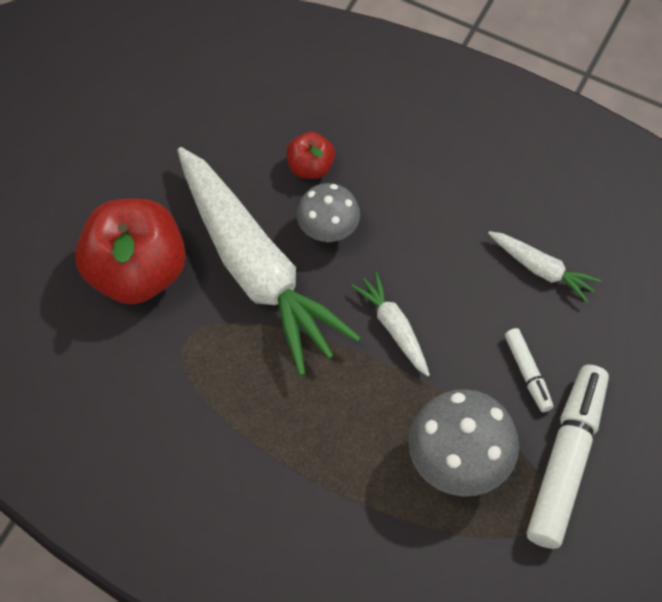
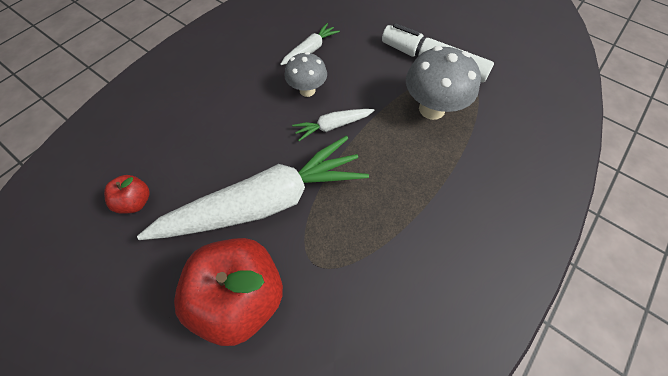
camera: 80 degrees left, 0 degrees up
(310, 167) = (192, 154): red apple -> red apple (136, 201)
(328, 231) = (248, 151): grey mushroom -> grey mushroom (307, 90)
(527, 373) = (376, 67): white marker -> none

